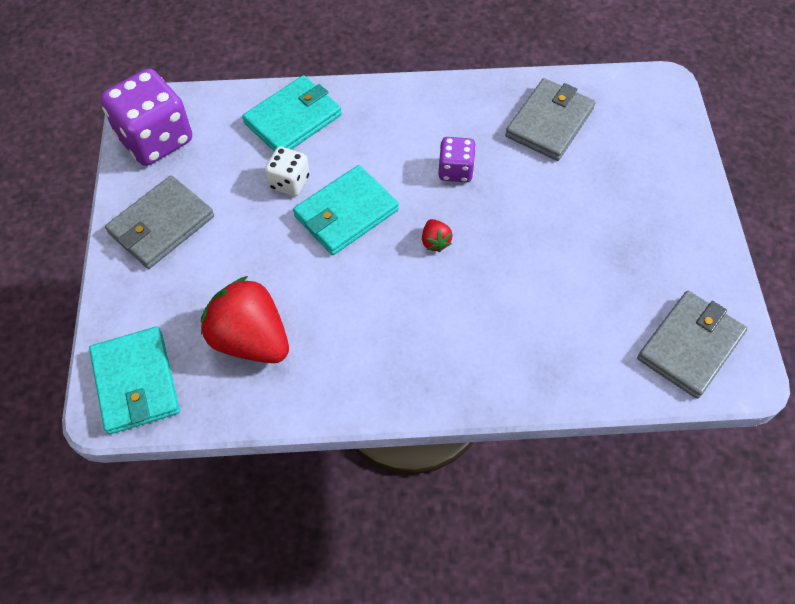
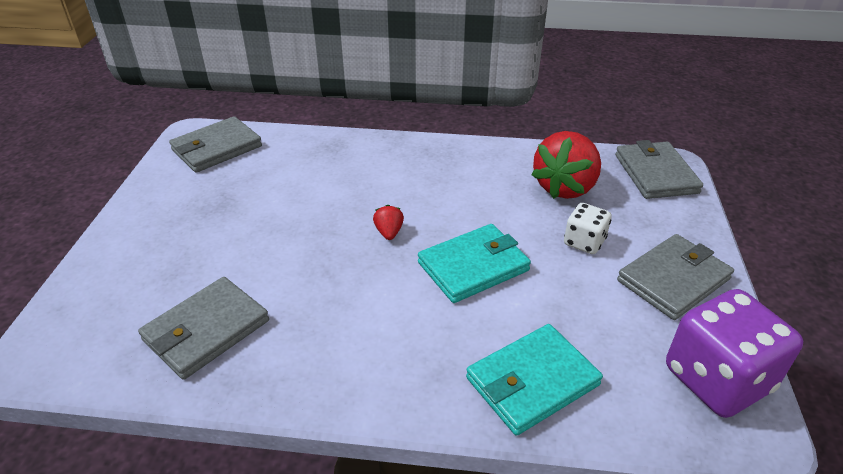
camera: 170 degrees left, 20 degrees down
(136, 382) = (655, 174): turquoise wallet -> grey wallet
(250, 339) = (565, 187): red strawberry -> red strawberry turned 75 degrees clockwise
(289, 182) = (535, 304): white dice -> white dice (584, 242)
(455, 170) = (343, 292): purple dice -> none

